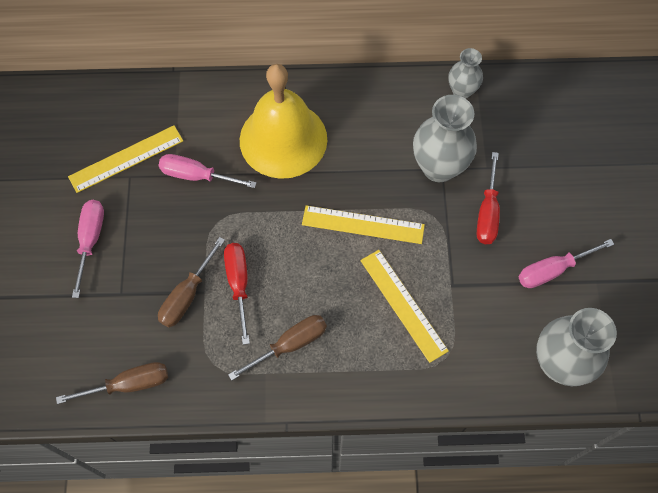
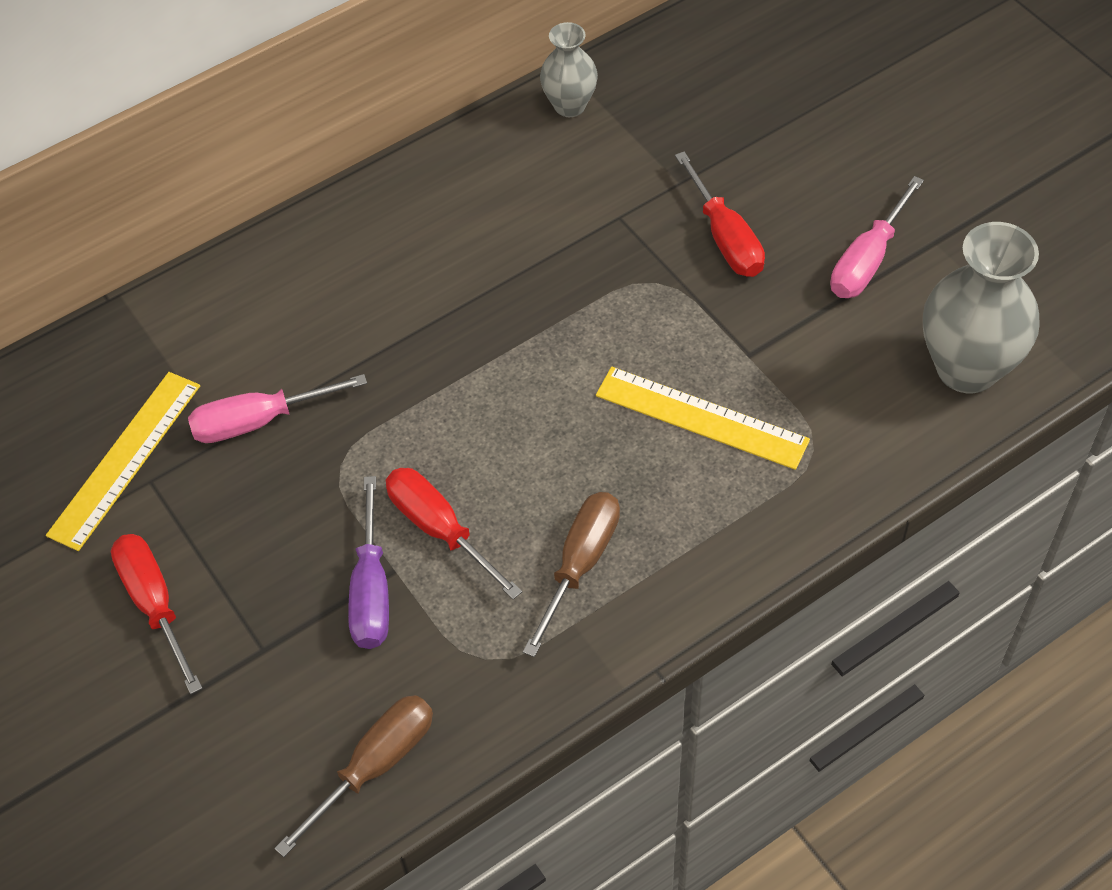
camera: 30 degrees left, 10 degrees down
(90, 241) = (155, 605): pink screwdriver -> red screwdriver
(187, 295) = (371, 589): brown screwdriver -> purple screwdriver
(283, 139) = (356, 301): yellow bell -> none
(363, 225) = (563, 348): yellow ruler -> none
(439, 167) = (613, 217): grey vase -> none

